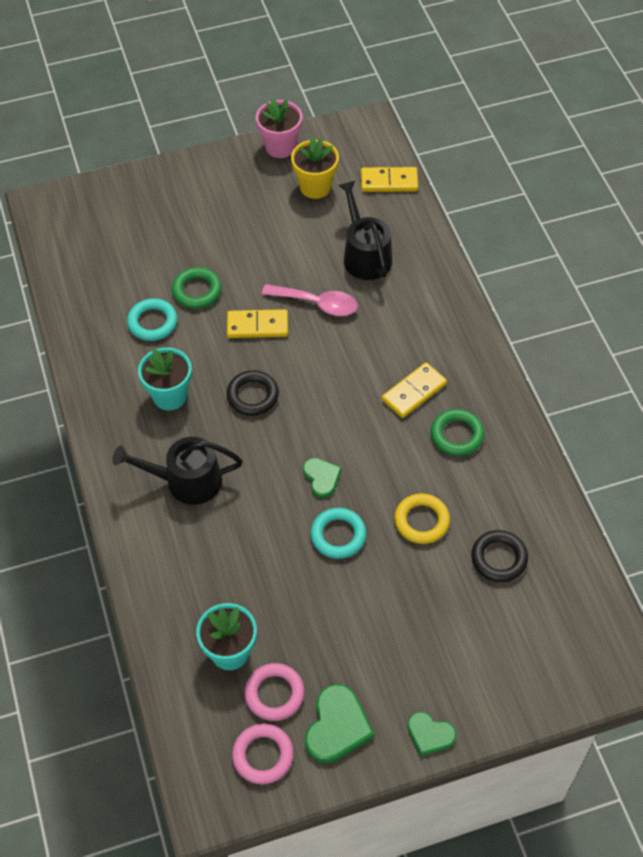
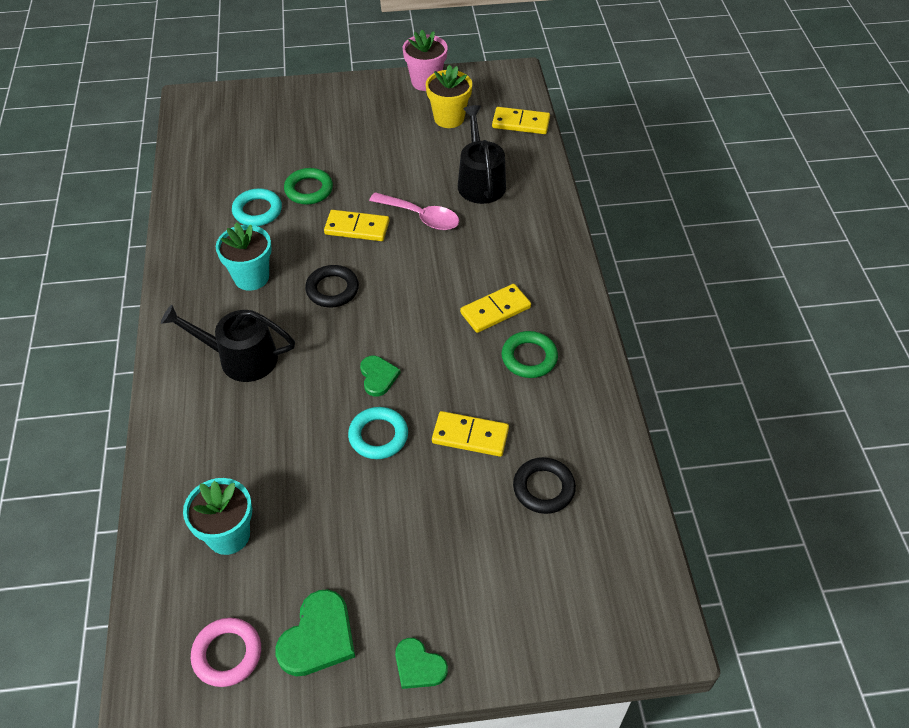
camera: 10 degrees right, 5 degrees down
(274, 694) = (261, 588): pink ring -> none
(421, 521) = (470, 436): yellow ring -> yellow domino

